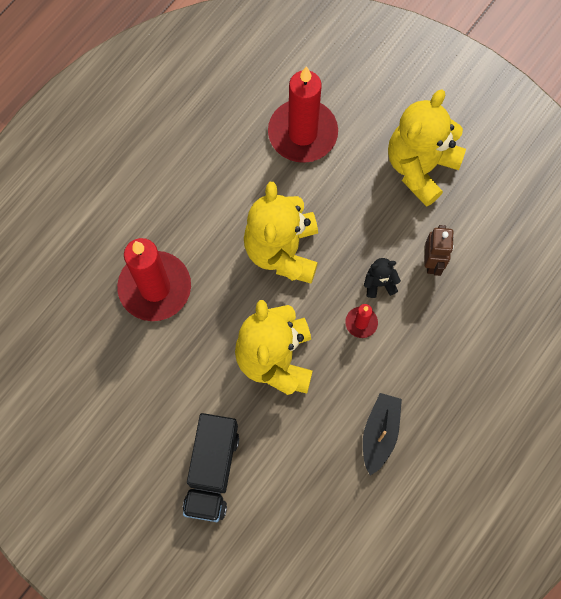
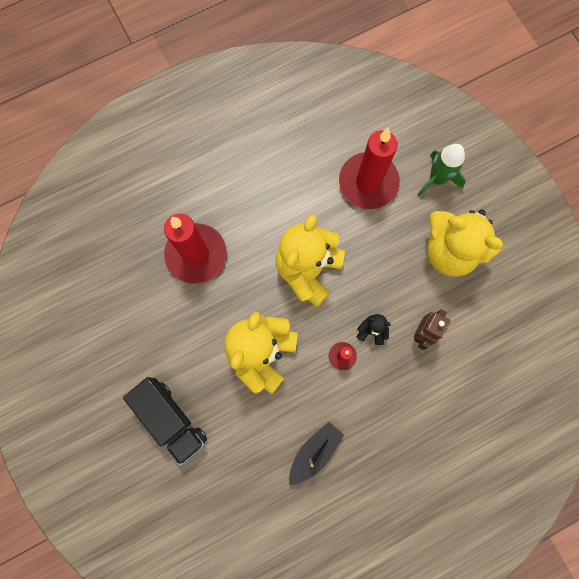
camera: 25 degrees right, 5 degrees up
(212, 471) = (171, 419): black truck -> black truck turned 75 degrees counterclockwise
(372, 99) = (437, 179): none -> green rocket
(420, 167) = (449, 251): yellow teddy bear -> yellow teddy bear turned 120 degrees counterclockwise

